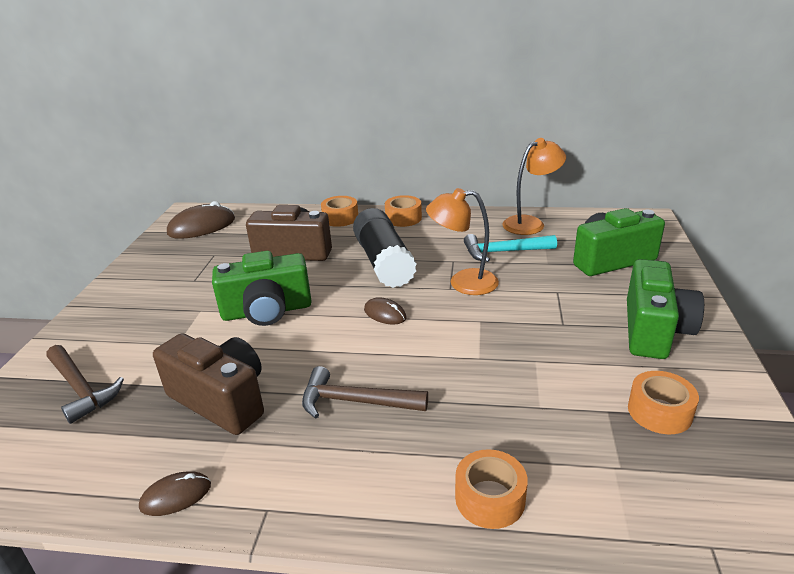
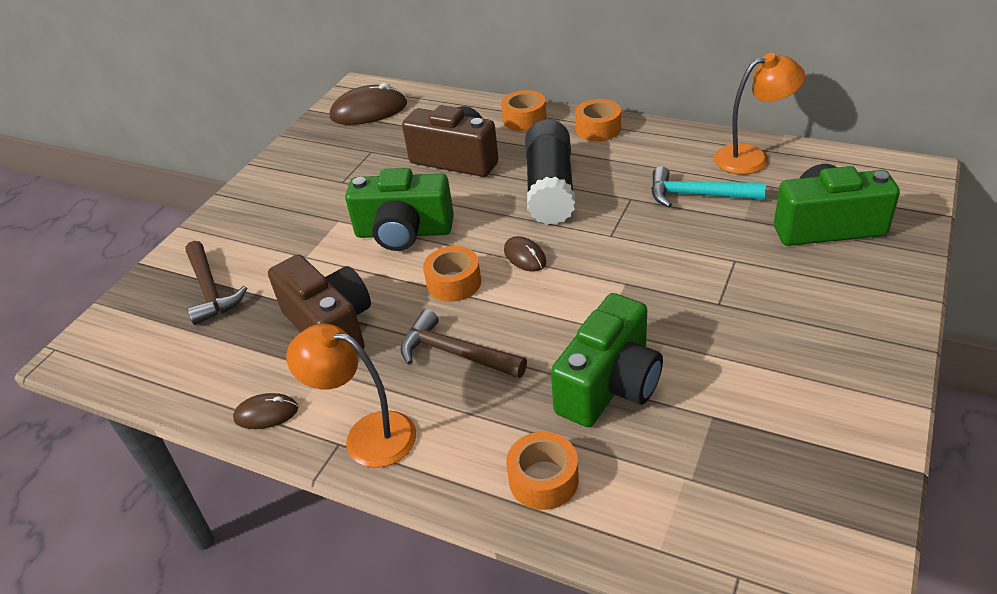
camera: 20 degrees right, 10 degrees up
(463, 282) = (629, 230): orange lamp -> orange lamp (367, 435)
(654, 330) = (824, 330): green camera -> green camera (609, 385)
(659, 412) = (770, 429): orange tape -> orange tape (454, 283)

